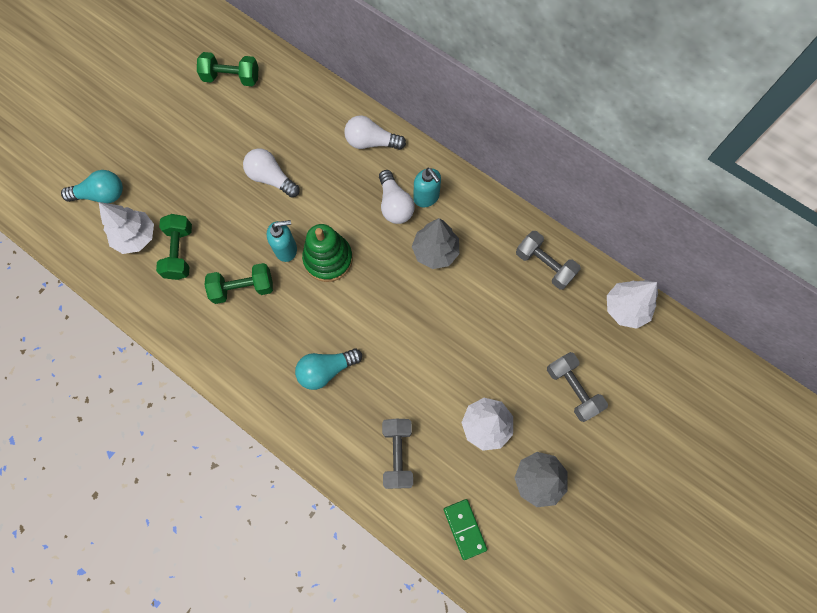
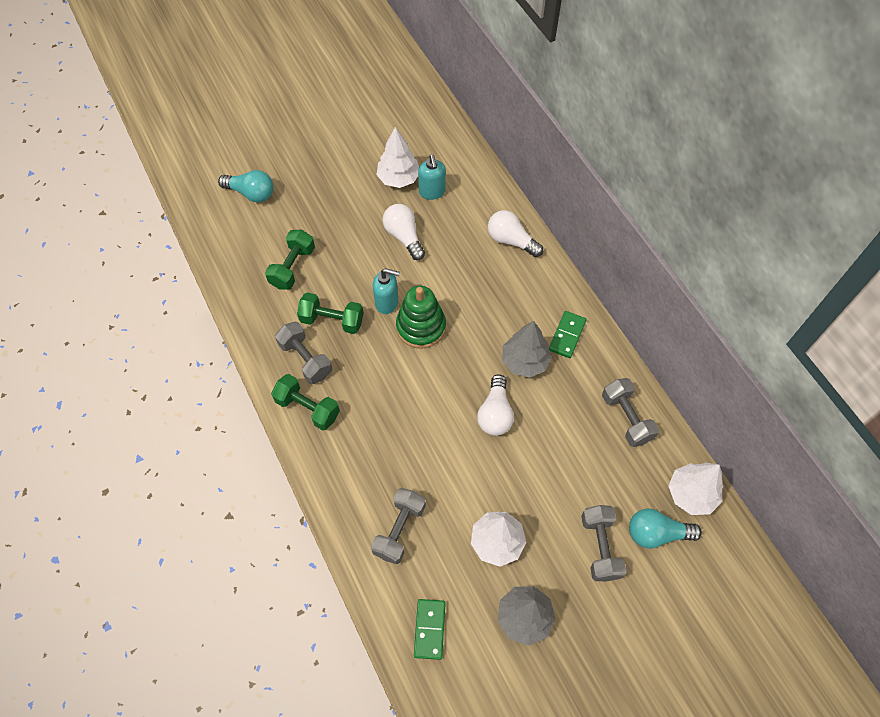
camera: 25 degrees right, 10 degrees down
(136, 237) = (262, 239): white tree -> white tree (398, 179)
(231, 78) = (411, 139): green dumbbell -> green dumbbell (307, 408)
(236, 336) = (306, 359): none -> grey dumbbell
(326, 370) = (371, 424): turquoise light bulb -> turquoise light bulb (656, 533)
(394, 205) = (506, 304): white light bulb -> white light bulb (495, 413)
(426, 197) = (539, 309): turquoise soap dispenser -> turquoise soap dispenser (432, 192)
(461, 211) = (567, 335): none -> green domino

